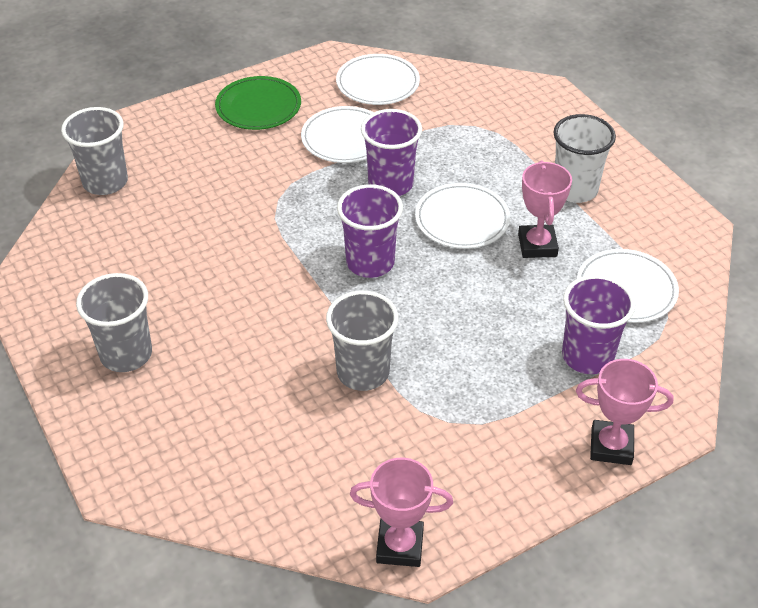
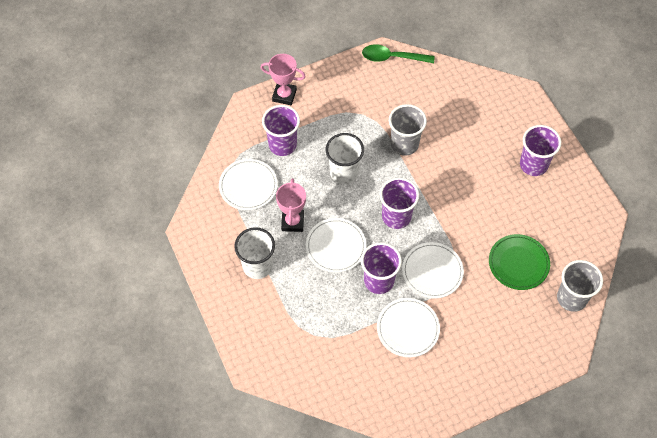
camera: 175 degrees left, 15 degrees up
(126, 354) = (533, 164): grey cup -> purple cup
(258, 106) = (472, 369): green plate -> green plate (518, 263)
(378, 83) = (380, 389): white plate -> white plate (432, 271)
(400, 546) = (392, 57): pink trophy -> green spoon
(467, 319) = (344, 172): none -> white cup

